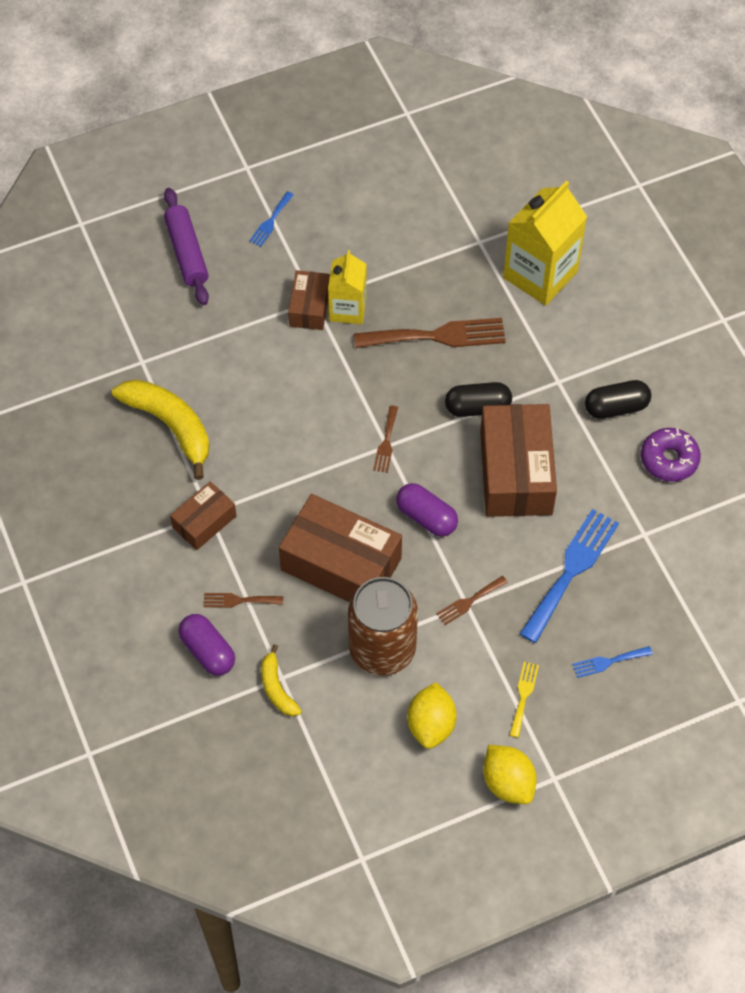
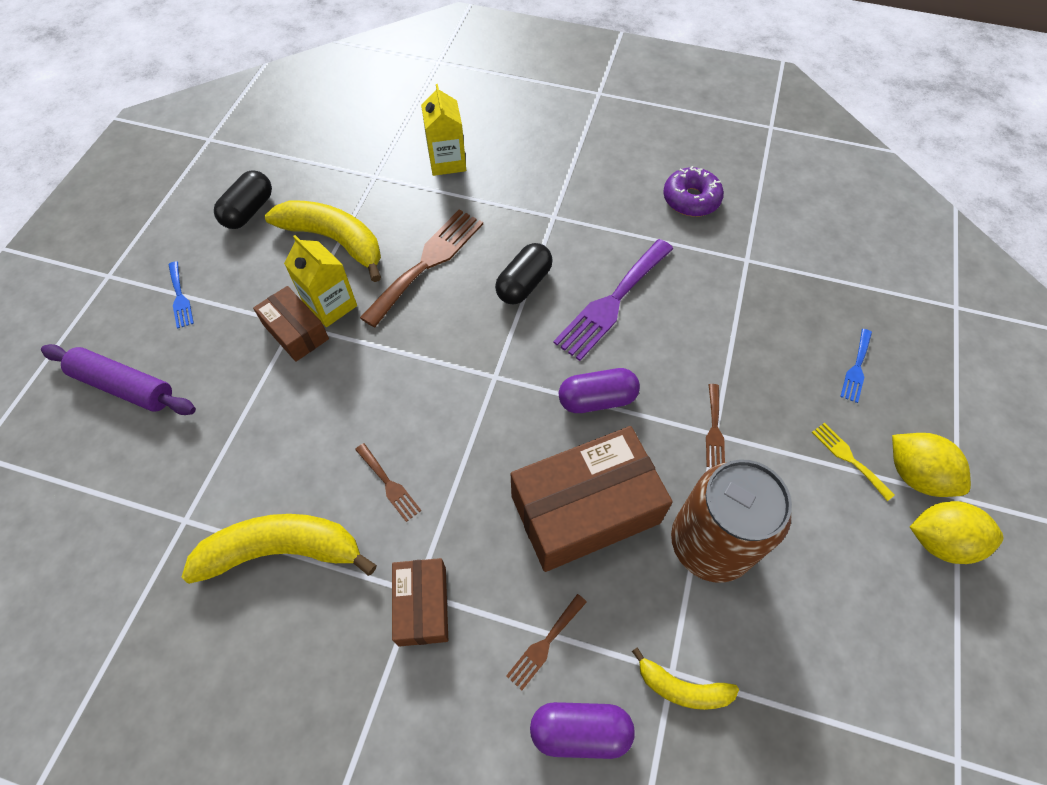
camera: 50 degrees left, 0 degrees up
(386, 442) = (491, 374): brown fork -> brown fork (389, 484)
(399, 266) = (334, 241): none -> yellow banana
(431, 725) = (829, 563): yellow lemon -> yellow lemon (915, 475)
(516, 472) = (612, 302): brown box -> purple fork
(540, 274) = (447, 161): yellow carton -> yellow carton, size x0.62
(571, 570) = (743, 331): blue fork -> none
(616, 407) = (613, 198): black capsule -> black capsule (249, 211)

